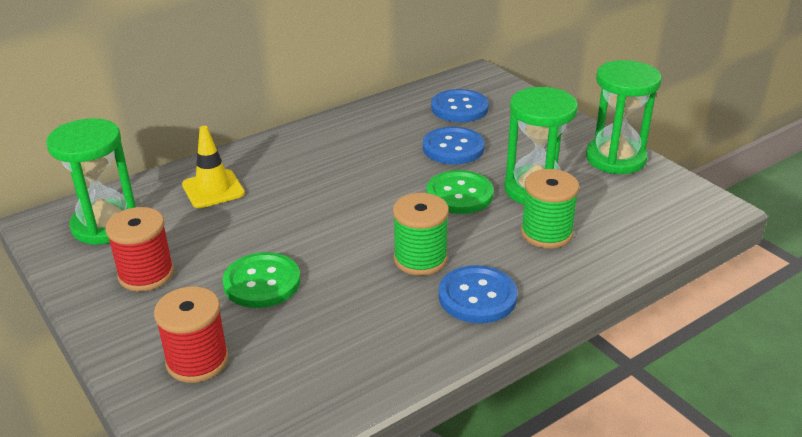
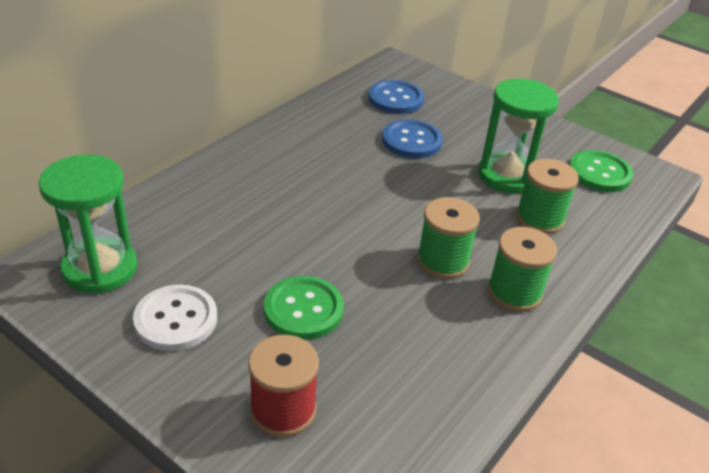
camera: 20 degrees left, 5 degrees up
(146, 274) = (176, 320): red spool -> white button
(213, 189) = (198, 212): yellow traffic cone -> none
(459, 194) = (443, 189): green button -> green button (599, 173)
(477, 296) = (514, 292): blue button -> green spool
(615, 158) = (558, 137): green hourglass -> none

